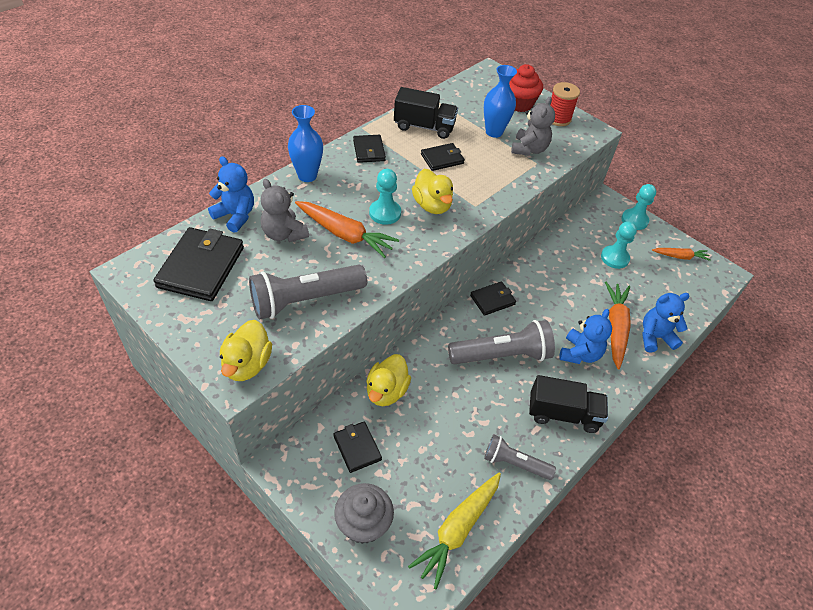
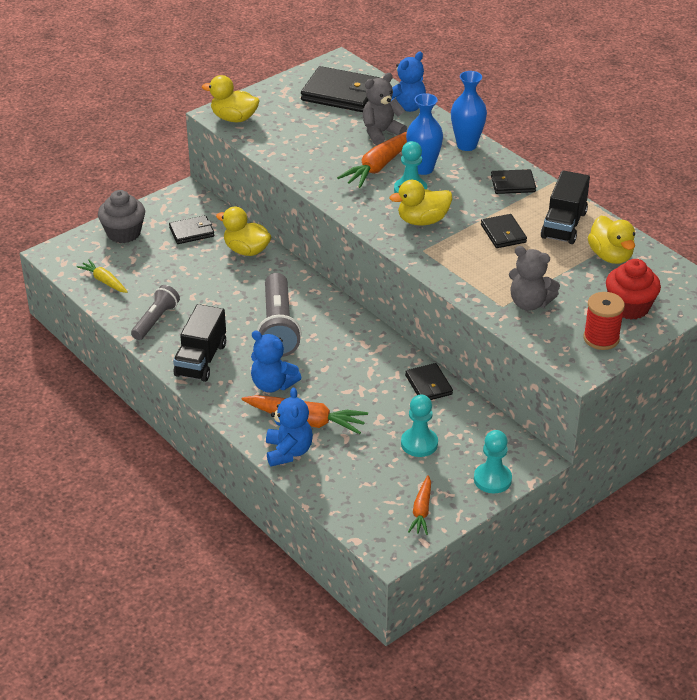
camera: 100 degrees right, 10 degrees down
(305, 300) = (298, 144): grey flashlight -> none
(458, 529) = (104, 281): yellow carrot -> yellow carrot, size x0.59
(460, 107) = (610, 256): none -> yellow duck
(492, 300) = (354, 329): black wallet -> black wallet (428, 385)
(494, 132) = (561, 278): blue vase -> blue vase (423, 169)

